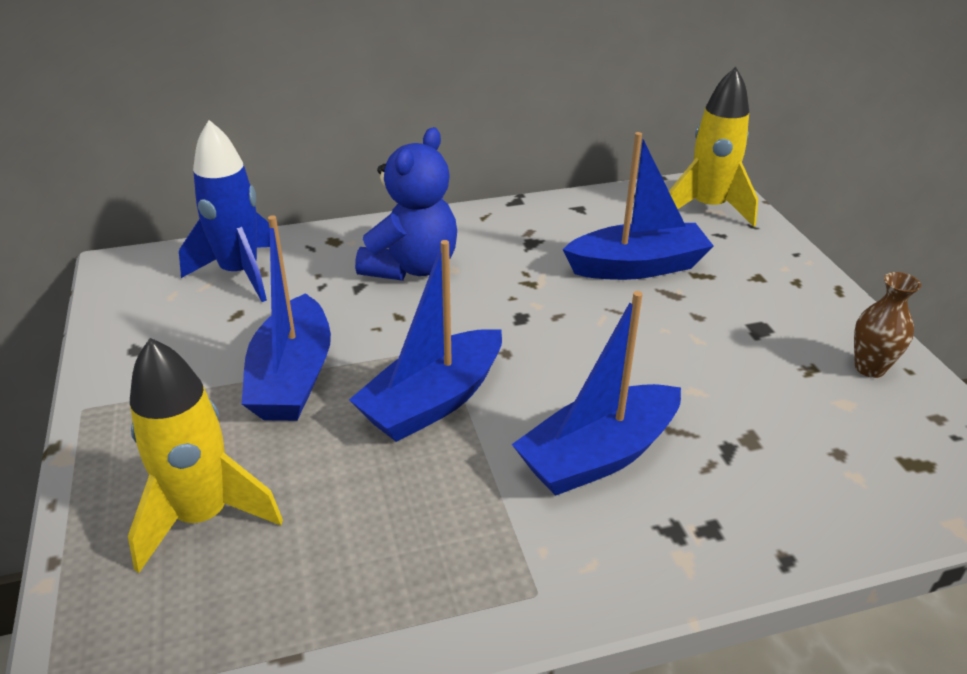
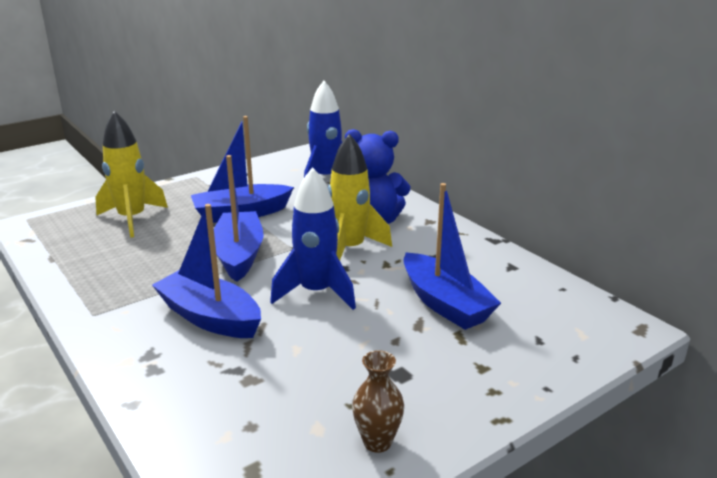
camera: 70 degrees right, 10 degrees down
(433, 401) = (239, 255): blue boat -> blue boat turned 60 degrees clockwise
(574, 350) = (316, 293): none -> blue rocket
(707, 208) = (580, 328): yellow rocket -> yellow rocket (349, 249)

